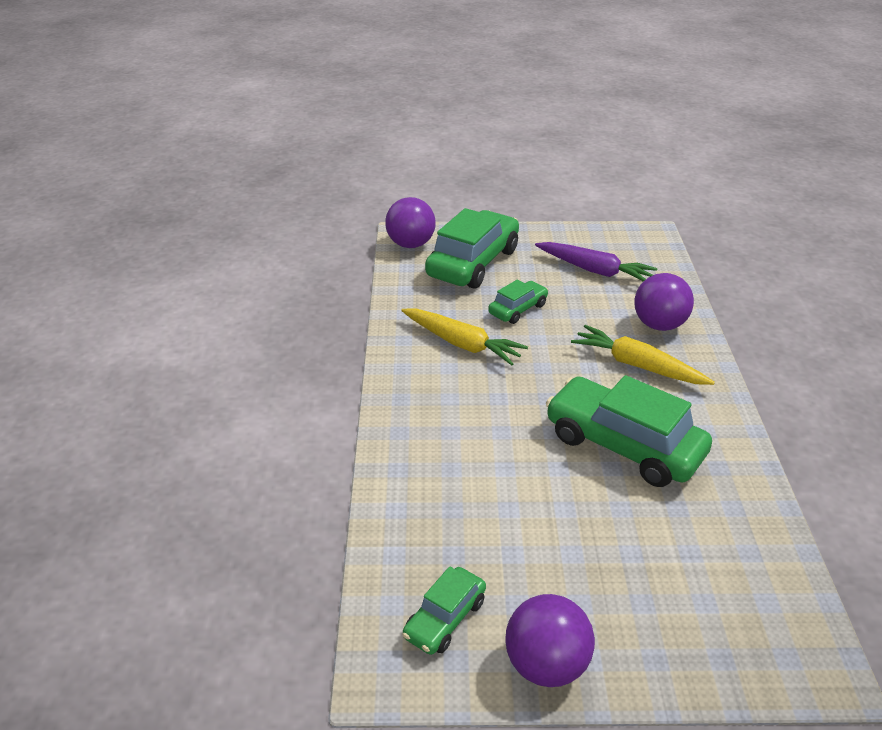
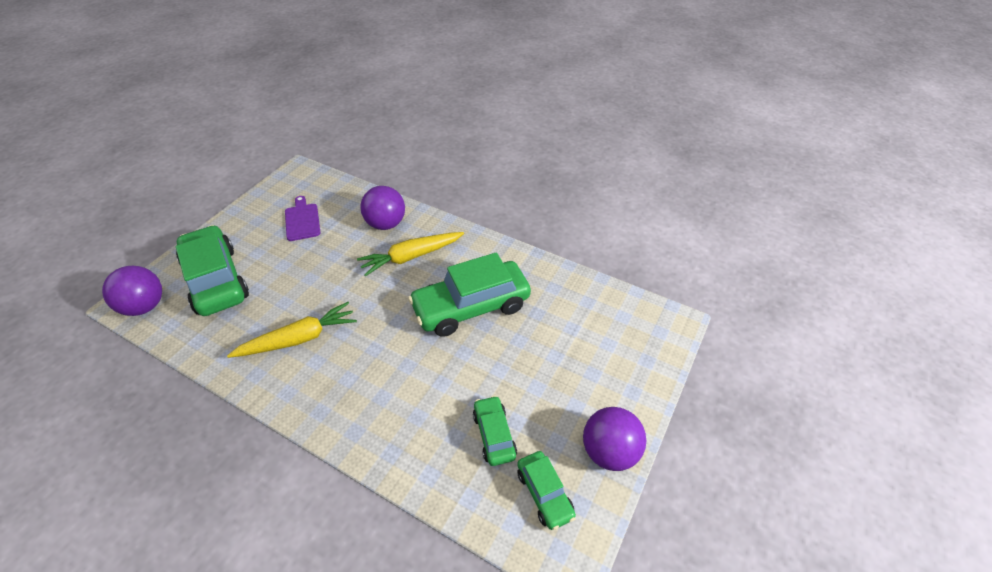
camera: 60 degrees left, 10 degrees up
(517, 309) = (296, 284): green car -> green car (494, 435)
(595, 270) = (302, 220): purple carrot -> purple cutting board

